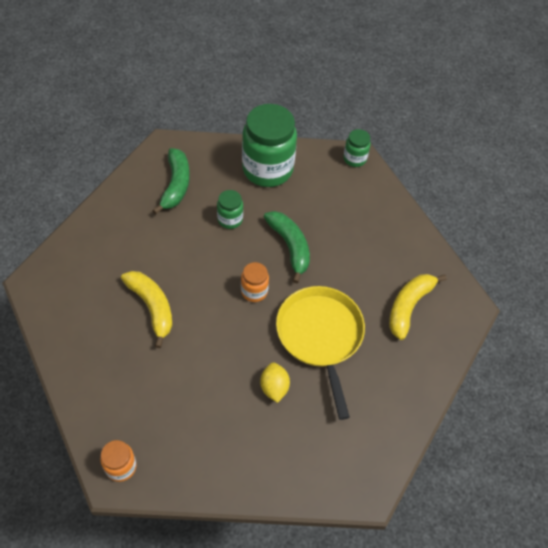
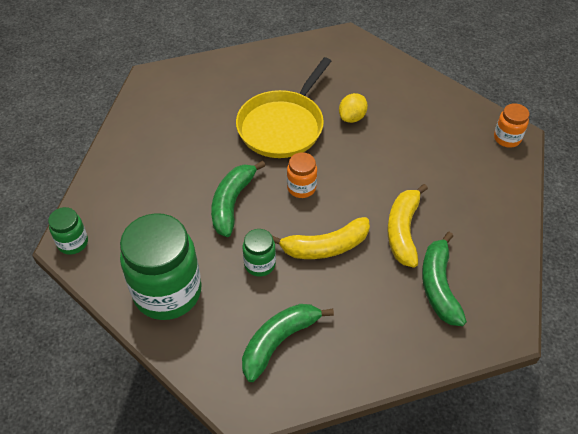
camera: 135 degrees left, 5 degrees down
(98, 282) = (439, 286): none -> green banana
(408, 306) = (193, 103): yellow banana -> yellow banana (325, 247)

